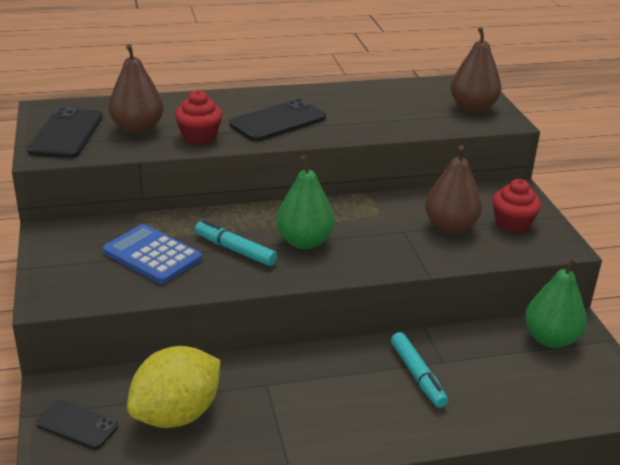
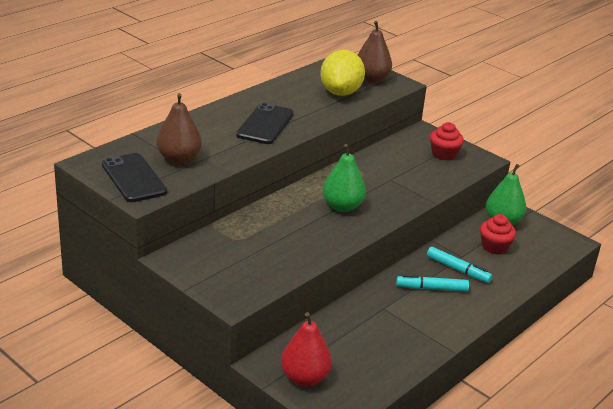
camera: 35 degrees left, 0 degrees up
(77, 425) = (304, 378): black phone -> red pear
(152, 255) = (260, 249): blue calculator -> none
(176, 414) = (354, 346): yellow lemon -> yellow lemon (340, 92)
(199, 137) = (229, 152): red cupcake -> red cupcake (494, 247)
(235, 250) = (307, 227): turquoise marker -> turquoise marker (432, 288)
(450, 227) = (413, 168): brown pear -> none

